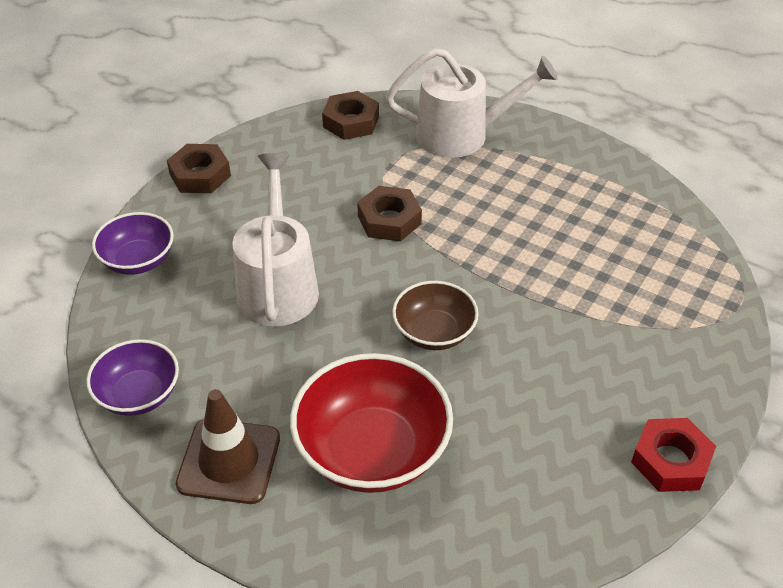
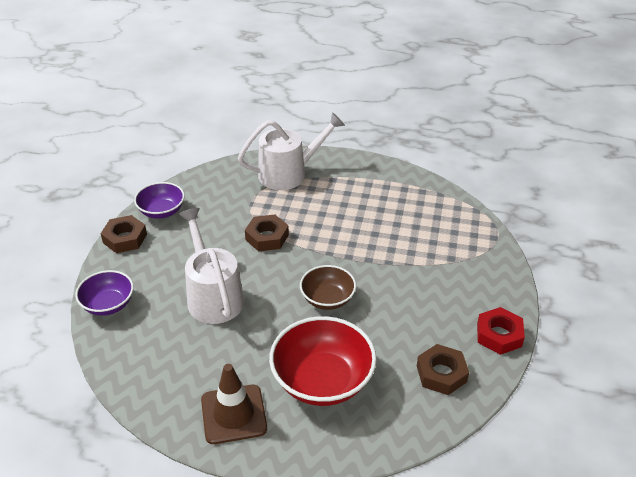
camera: 20 degrees left, 5 degrees down
(139, 394) = (152, 390): purple bowl -> purple bowl (162, 211)
(351, 122) = (212, 181): brown nut -> brown nut (441, 373)

